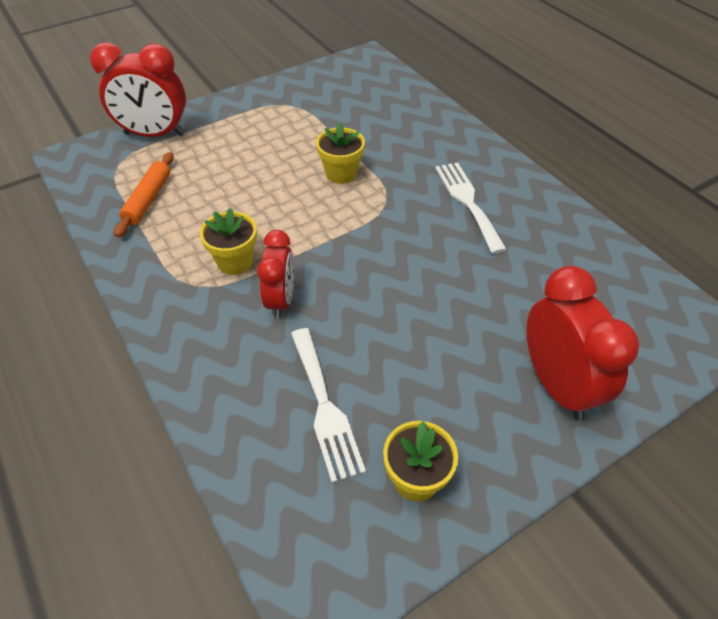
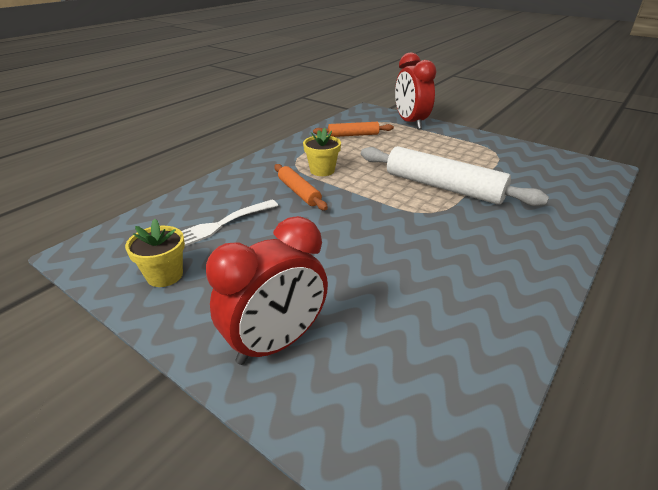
camera: 70 degrees right, 15 degrees down
(281, 300) = (299, 192): red clock -> orange rolling pin
(341, 173) = (443, 187): yellow flower pot -> white rolling pin
(467, 202) = (474, 253): white fork -> none

